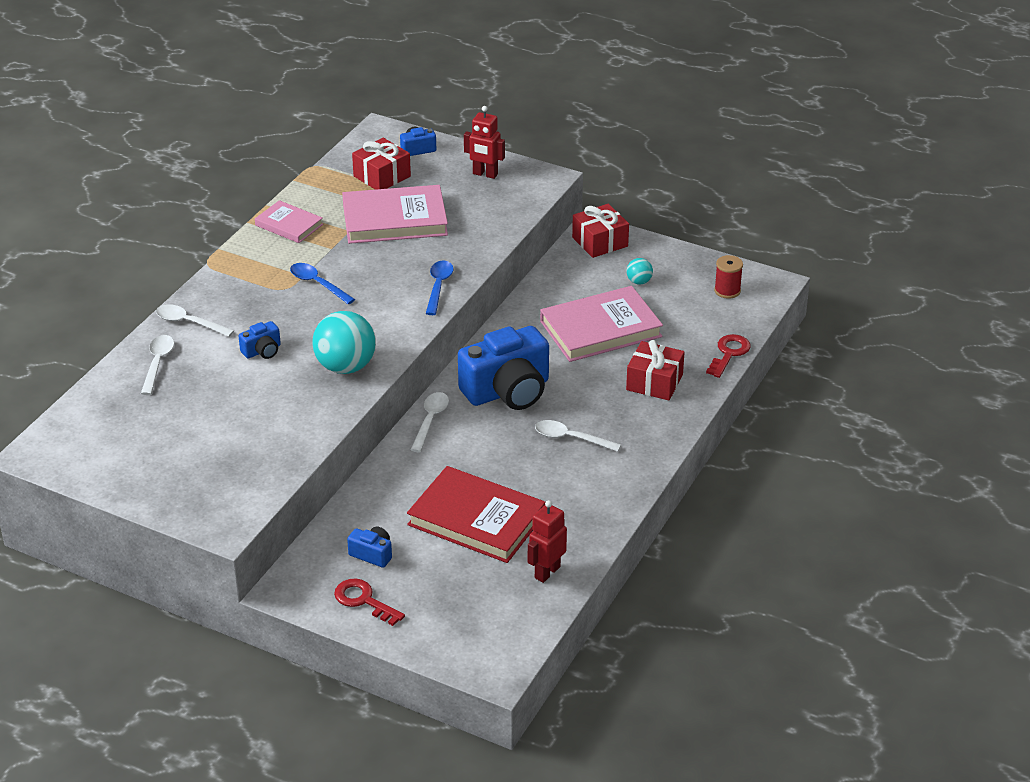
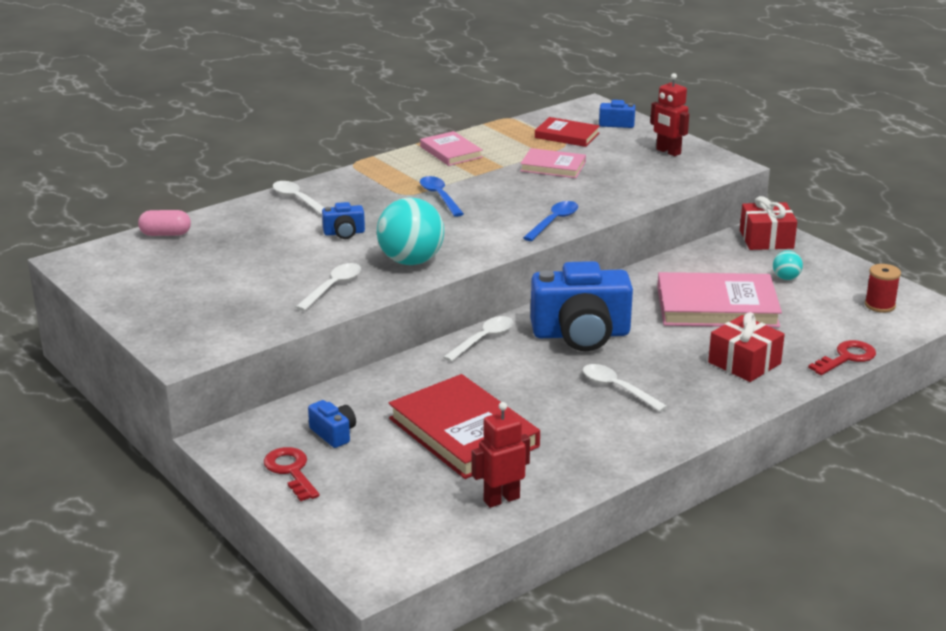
camera: 25 degrees right, 10 degrees down
(96, 398) = (165, 234): none -> pink capsule
(158, 363) = (243, 222): white spoon -> white spoon (333, 287)
(382, 176) = (567, 135): red gift -> red book
(395, 219) = (553, 167): pink book -> pink book, size x0.56

